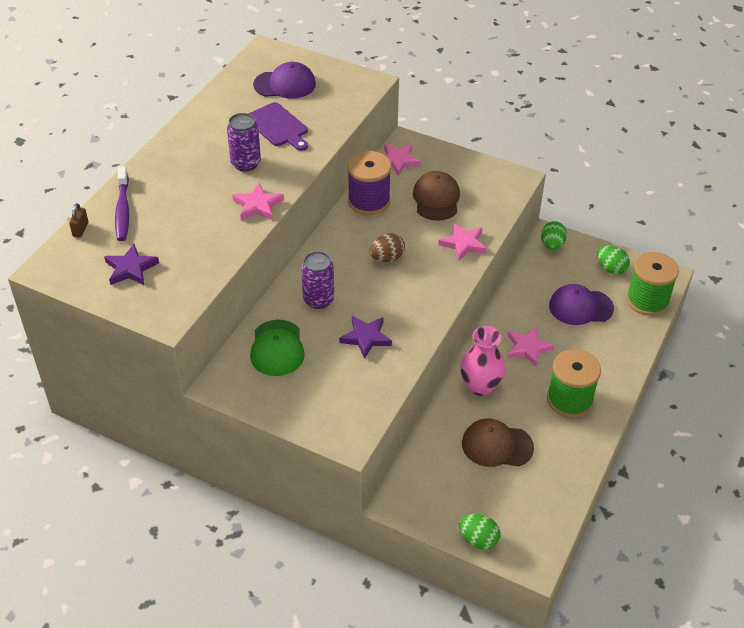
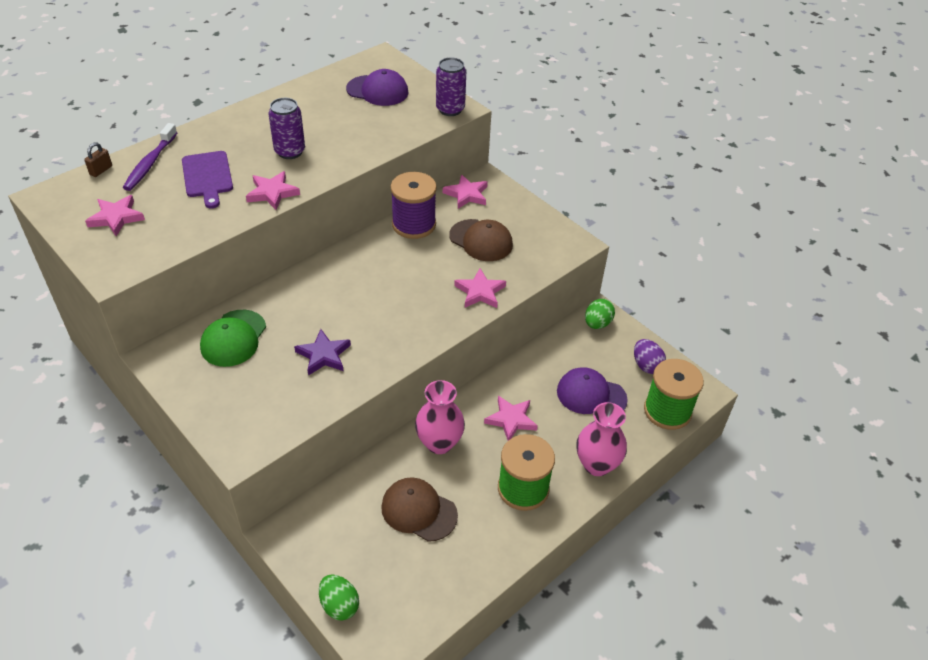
camera: 20 degrees right, 0 degrees up
(131, 268) = (116, 218): purple star -> pink star
(278, 126) = (344, 126): purple cutting board -> purple cutting board (207, 177)
(318, 299) = (303, 304): purple can -> purple can (450, 109)
(387, 258) = (395, 283): brown egg -> none
(436, 199) = (481, 240): brown cap -> brown cap turned 105 degrees clockwise
(611, 268) = (646, 365): green egg -> purple egg
(616, 361) = (596, 464): none -> pink vase

